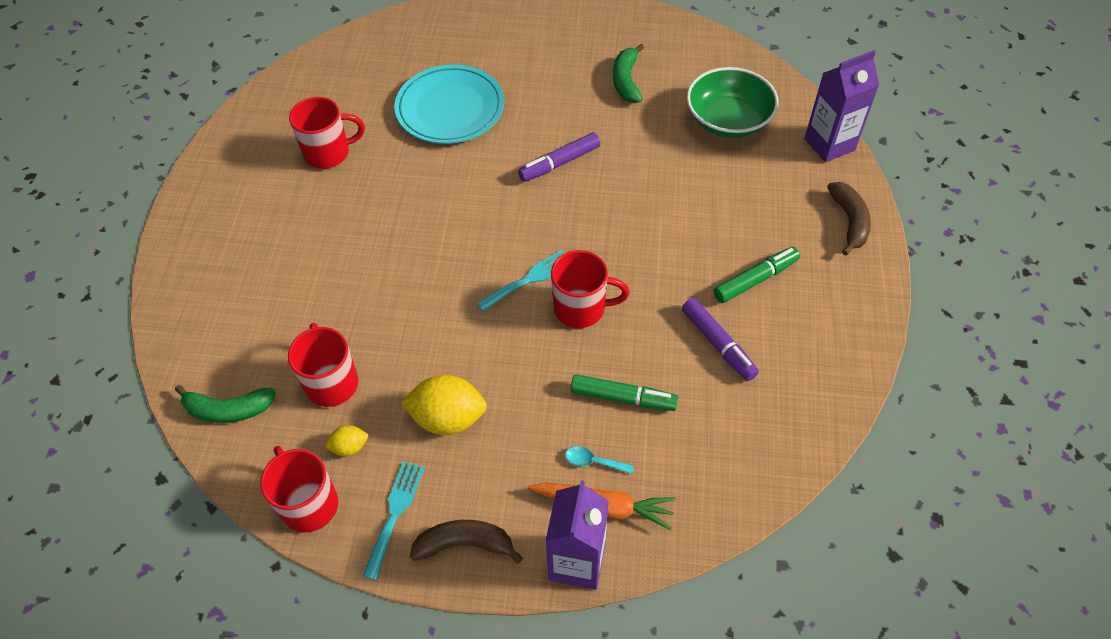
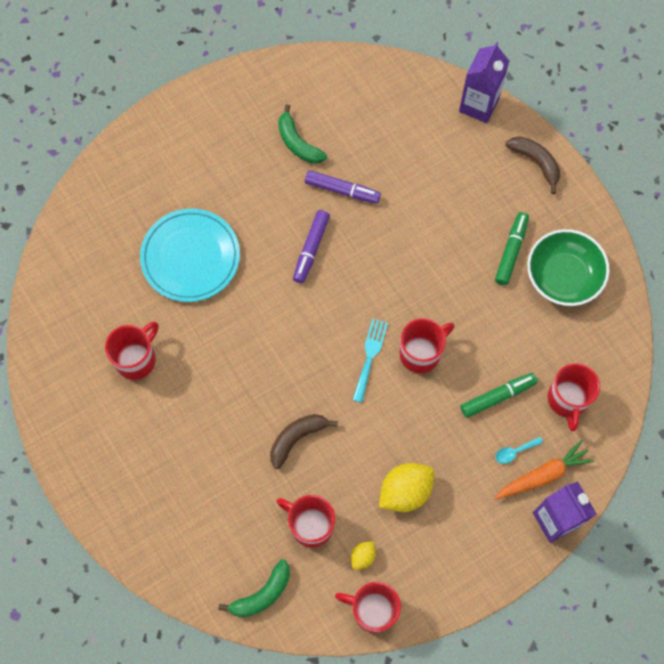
camera: 40 degrees left, 15 degrees up
(395, 513) = (429, 574): turquoise fork -> none
(465, 544) = (485, 560): brown banana -> brown banana (297, 438)
(696, 452) = (567, 400): none -> red mug
(718, 344) = (524, 316): purple marker -> purple marker (342, 190)
(728, 120) = (396, 130): green bowl -> green bowl (563, 276)

